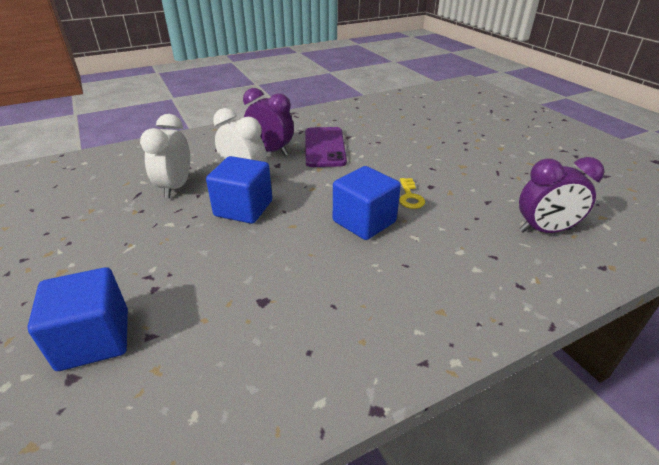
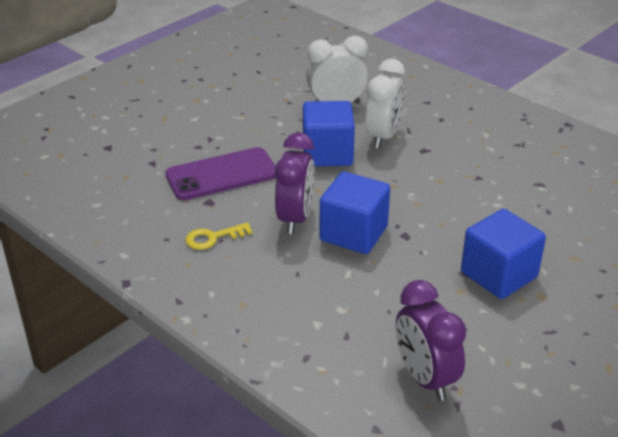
camera: 70 degrees right, 0 degrees up
(94, 339) = (141, 142): blue cube -> blue cube (498, 275)
(271, 151) = (451, 137): purple clock -> purple clock (295, 218)
(324, 147) = (494, 172): purple phone -> purple phone (222, 175)
(410, 197) = (426, 259): yellow key -> yellow key (213, 238)

